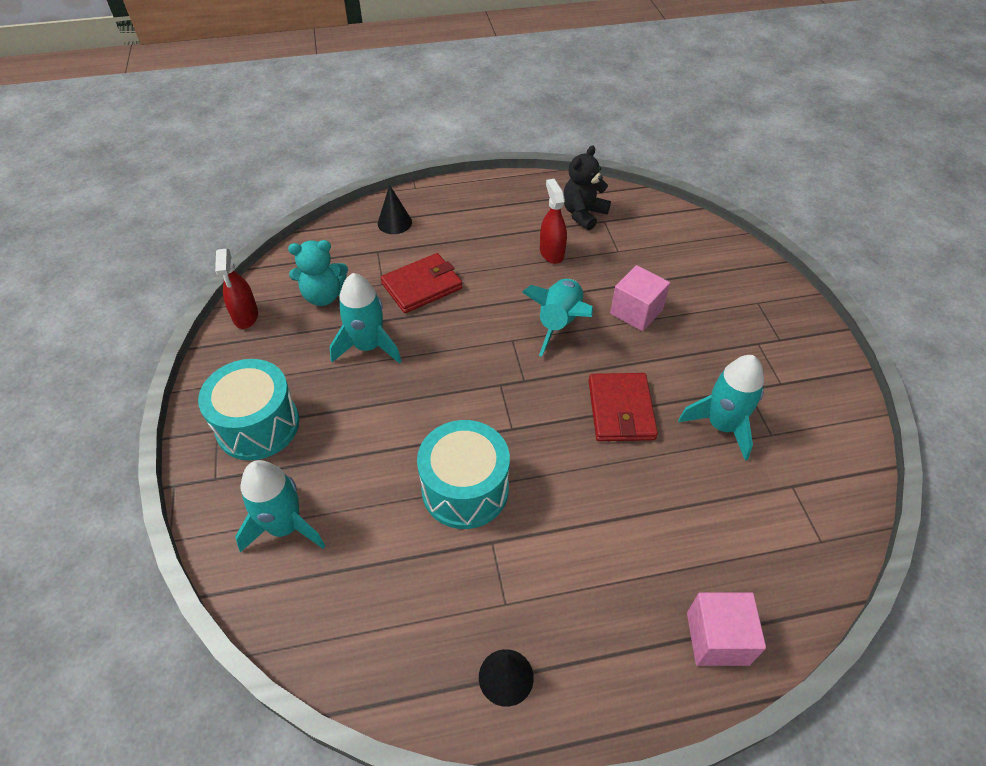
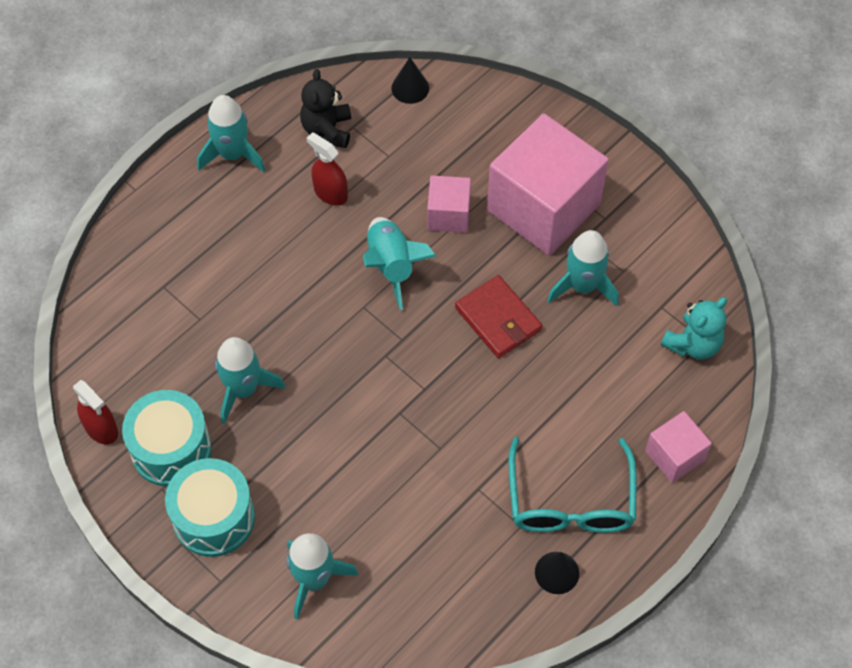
camera: 35 degrees left, 10 degrees up
(323, 296) = (156, 364): turquoise teddy bear -> turquoise teddy bear (693, 344)
(394, 222) = (152, 244): black cone -> black cone (410, 88)
(422, 286) = (239, 299): red wallet -> none
(465, 489) = (427, 462): turquoise drum -> turquoise drum (171, 449)
(500, 198) = (232, 154): none -> turquoise rocket
(573, 611) = (570, 500): none -> turquoise glasses
(726, 347) = (543, 207): none -> pink cube

